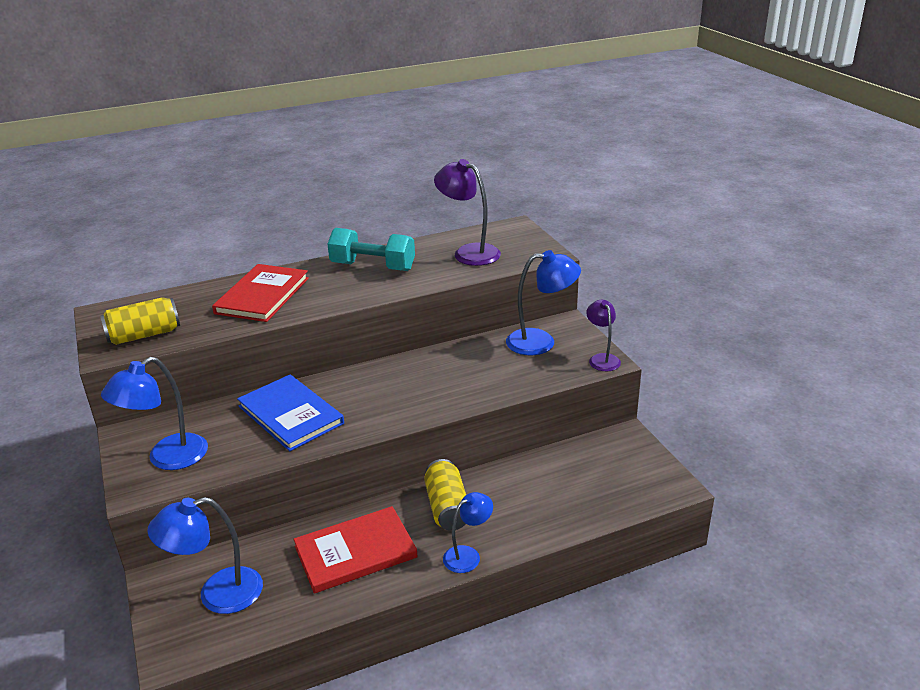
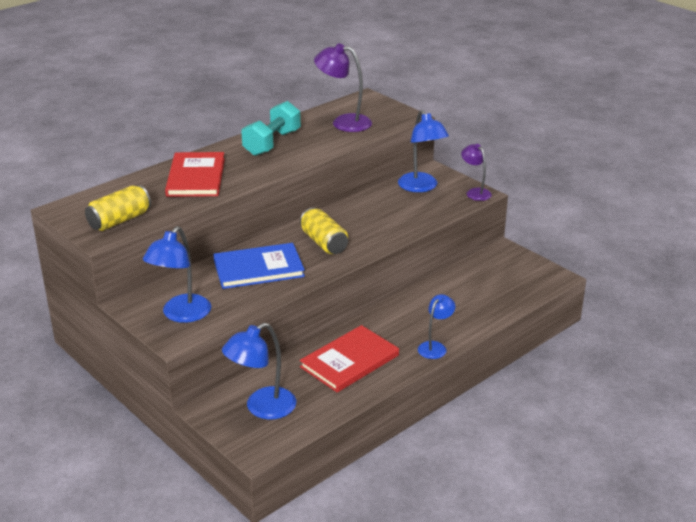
camera: 20 degrees left, 0 degrees up
(290, 415) = (258, 268): blue book -> blue book turned 45 degrees counterclockwise
(373, 267) = (272, 143): turquoise dumbbell -> turquoise dumbbell turned 60 degrees counterclockwise
(447, 507) = (400, 320): yellow can -> yellow can (324, 243)
(541, 342) = (421, 187): blue lamp -> blue lamp turned 90 degrees clockwise

